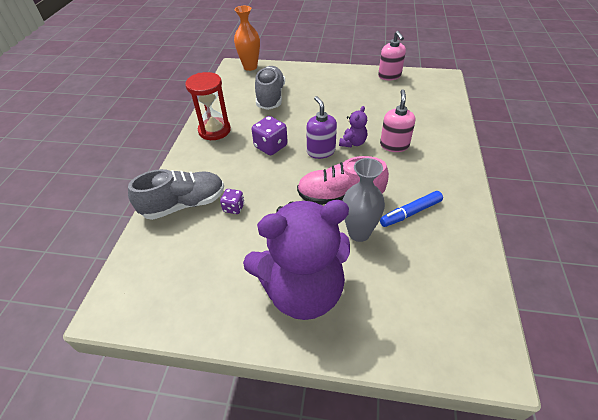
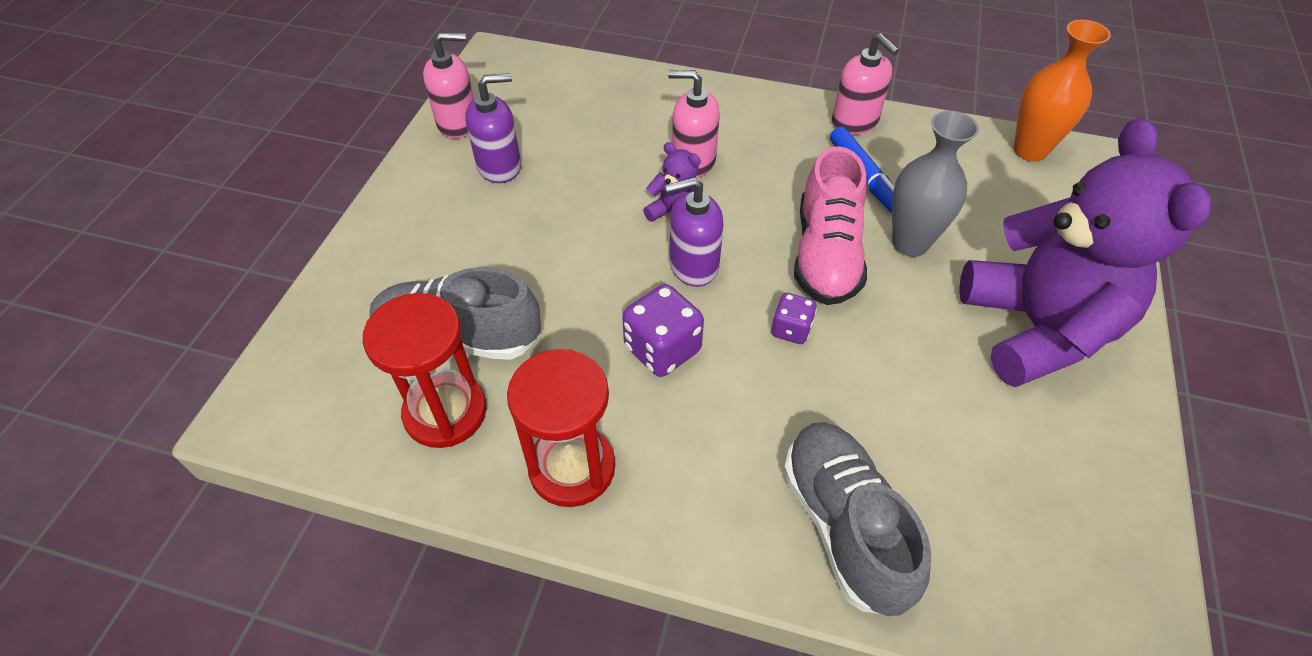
camera: 85 degrees left, 5 degrees up
(234, 208) = (854, 424): purple dice -> purple dice (791, 329)
(237, 100) = (445, 412): none -> red hourglass
(250, 67) = (278, 377): orange vase -> orange vase (1030, 150)
(366, 90) = (499, 166): none -> purple soap dispenser
(462, 209) = (855, 122): none -> pink soap dispenser

